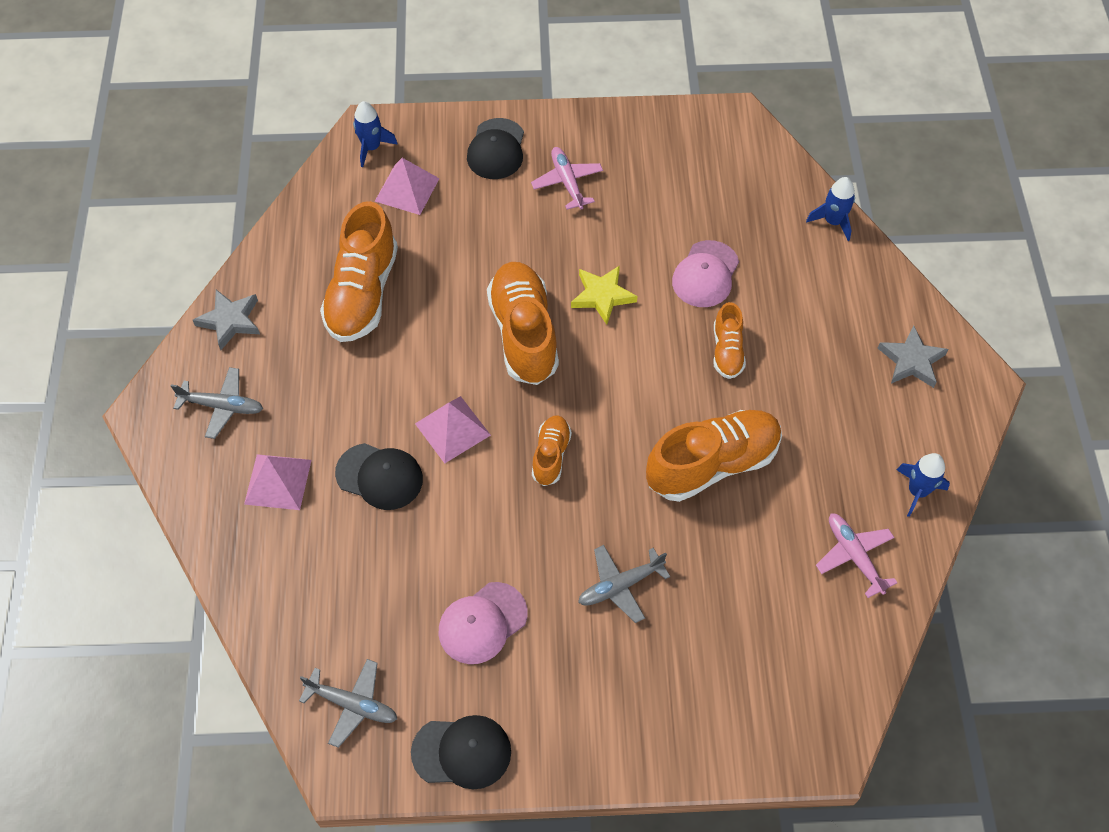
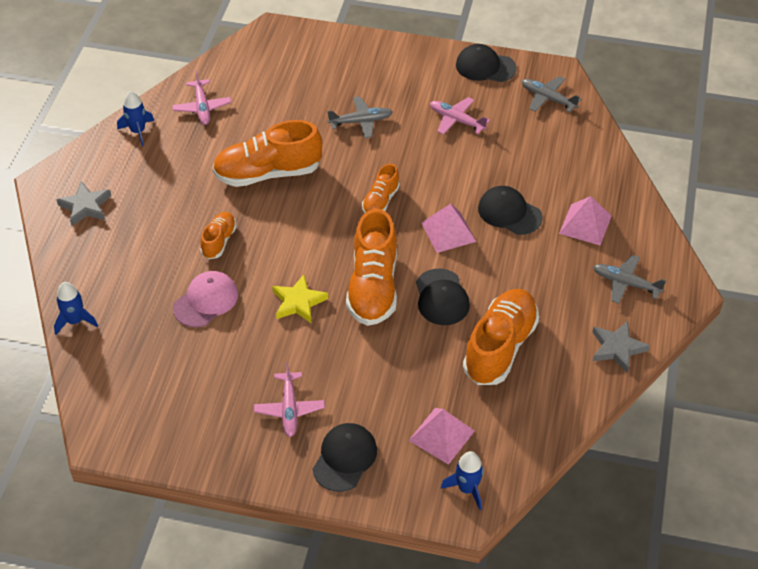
camera: 165 degrees left, 10 degrees down
(441, 338) = (441, 297): none -> black cap
(482, 623) = (457, 120): pink cap -> pink plane

